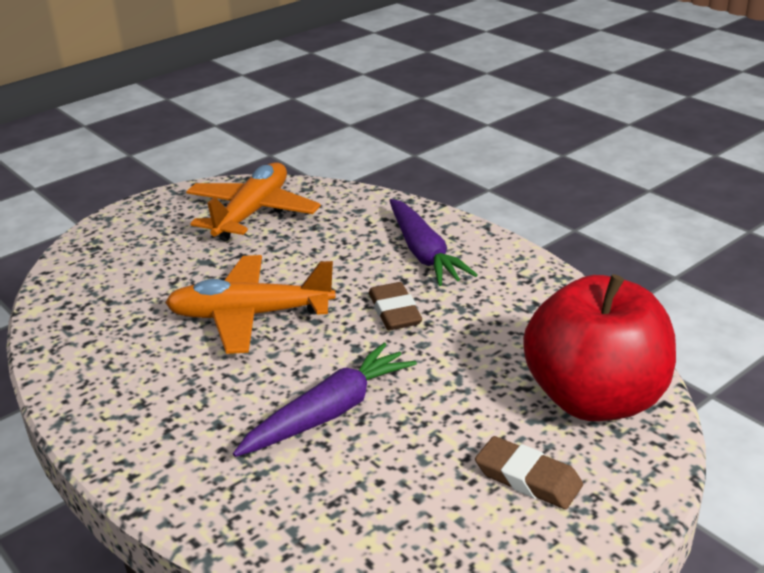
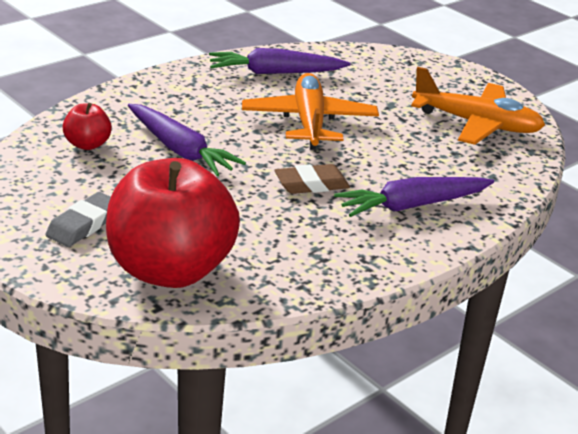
camera: 85 degrees right, 0 degrees up
(109, 345) = (275, 73): none -> purple carrot
(322, 502) = (87, 144): none -> red apple
(528, 478) = (84, 224): brown eraser -> grey eraser

